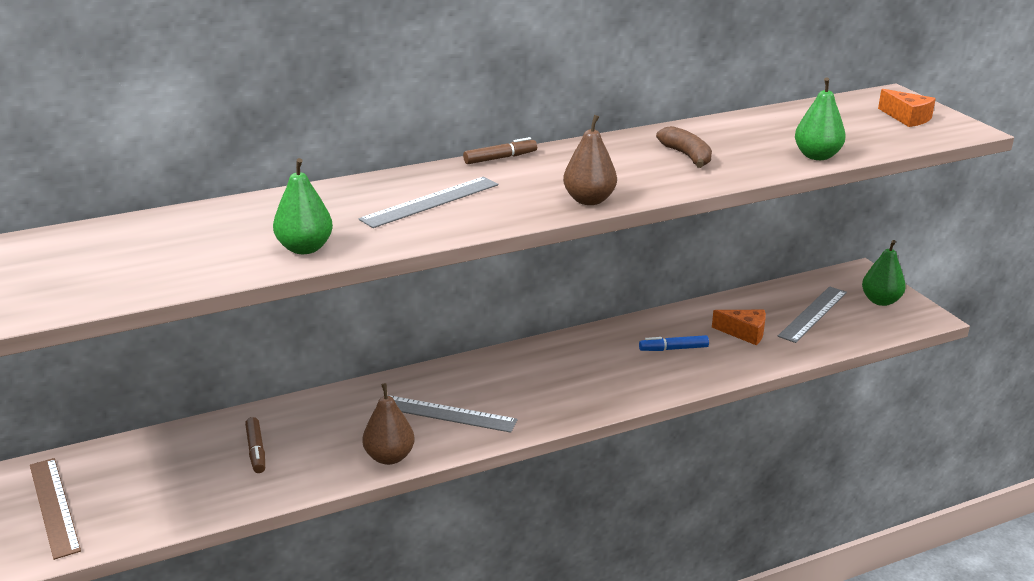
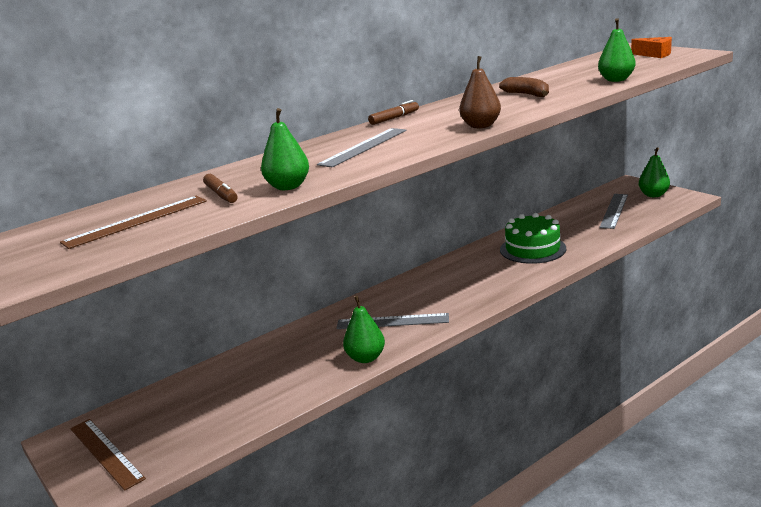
camera: 10 degrees left, 5 degrees down
(115, 260) = (136, 221): none -> brown ruler
(256, 451) = (257, 377): brown marker -> brown marker (221, 195)
(389, 457) = (366, 358): brown pear -> green pear
(673, 349) = (532, 249): blue marker -> green cake
(744, 333) = (575, 230): orange cheese -> none

